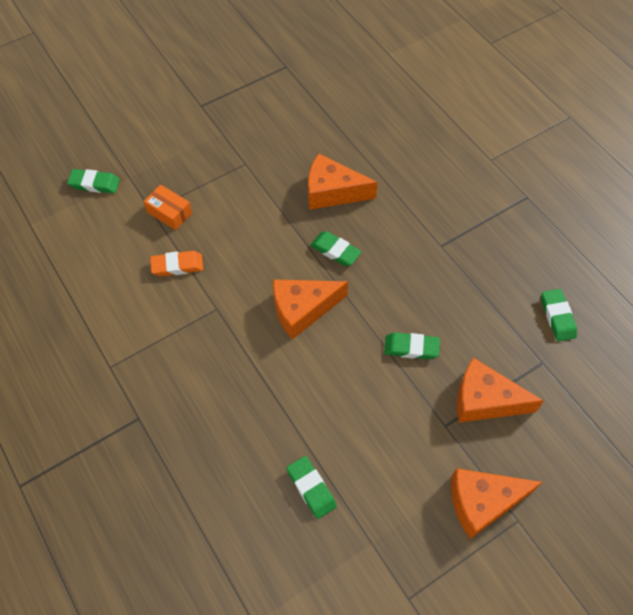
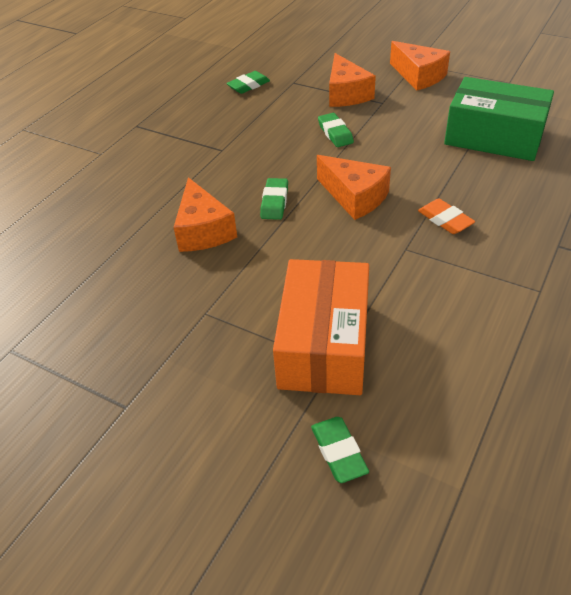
camera: 115 degrees left, 15 degrees down
(169, 213) = (324, 344): orange box -> orange box, size x2.26
(177, 266) = (385, 300): orange eraser -> orange eraser (445, 220)
(311, 488) = (494, 137): green eraser -> green box

